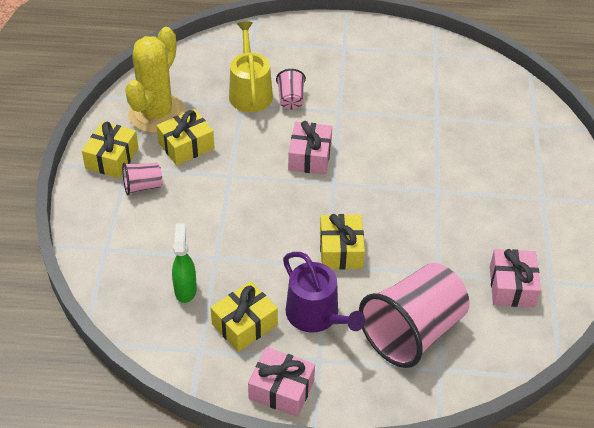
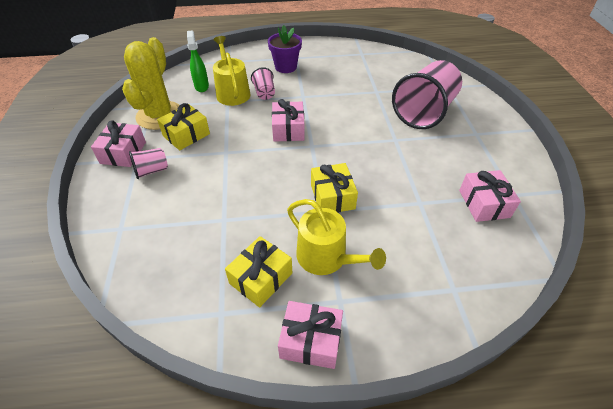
camera: 10 degrees left, 0 degrees up
(112, 158) = (123, 152): yellow gift -> pink gift
(185, 289) = (199, 254): green spray bottle -> green spray bottle (201, 86)
(316, 316) = (326, 258): purple watering can -> yellow watering can
(326, 62) = (285, 67): none -> purple flower pot
(412, 331) = (417, 257): pink cup -> pink cup (424, 112)

